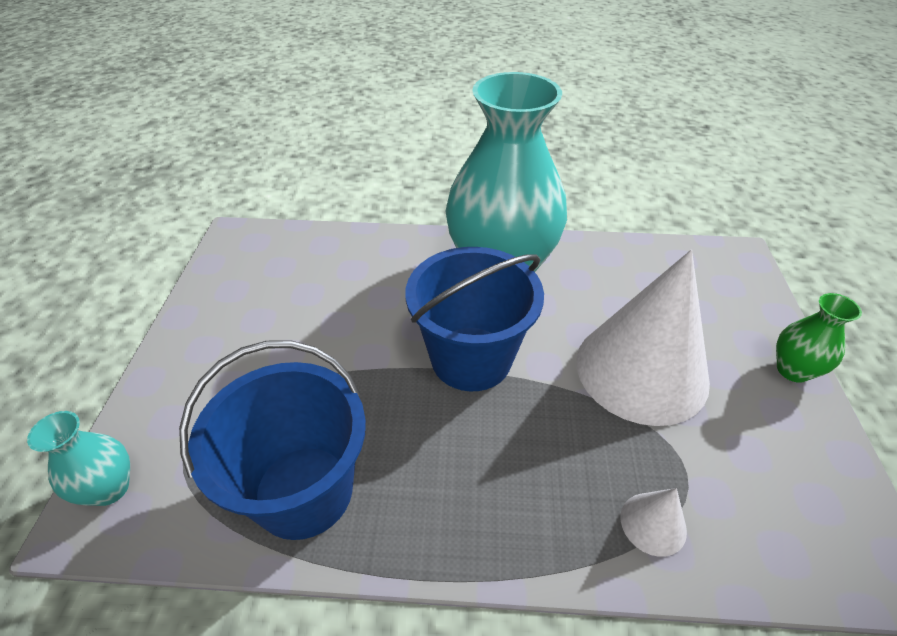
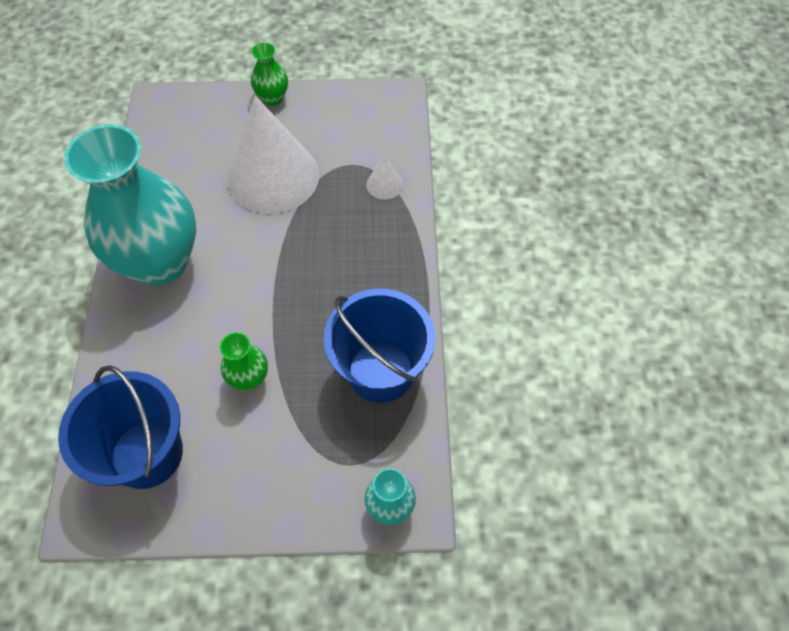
camera: 95 degrees left, 15 degrees up
(336, 346) = (249, 378): none -> green vase
(471, 358) = (263, 279): blue bucket -> blue bucket (147, 453)

